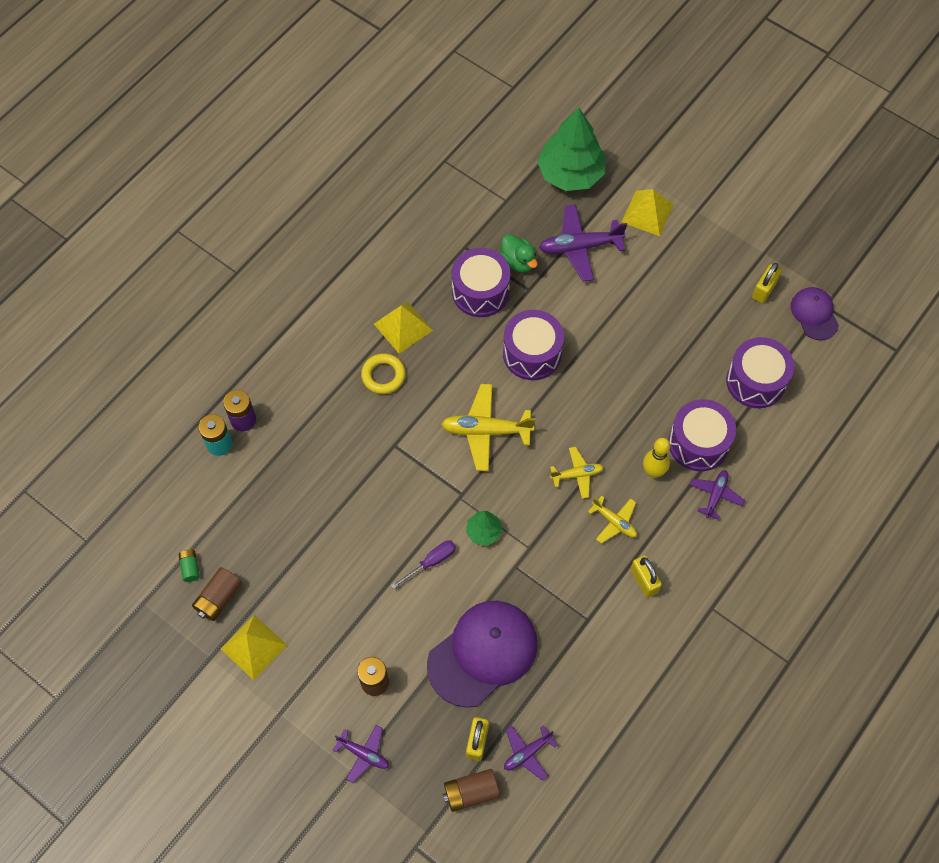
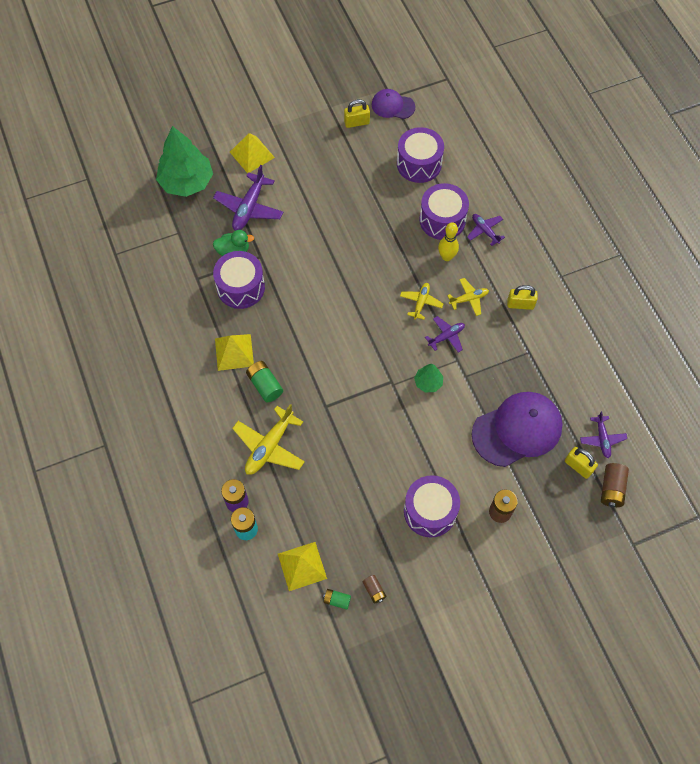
camera: 60 degrees left, 0 degrees up
(219, 598) = (374, 590): brown battery -> brown battery, size x0.61
(254, 647) = (427, 583): yellow pyramid -> yellow pyramid (302, 566)
(363, 754) = (549, 546): purple plane -> purple plane (446, 336)
(383, 376) = (265, 385): yellow ring -> green battery
(431, 562) = (431, 428): purple screwdriver -> none
(483, 653) = (517, 430): purple cap -> purple cap turned 75 degrees clockwise
(486, 431) = (352, 341): yellow plane -> yellow plane (269, 446)
(532, 353) = (312, 281): purple drum -> purple drum (430, 511)
(764, 290) = (356, 122): yellow padlock -> yellow padlock turned 75 degrees counterclockwise

